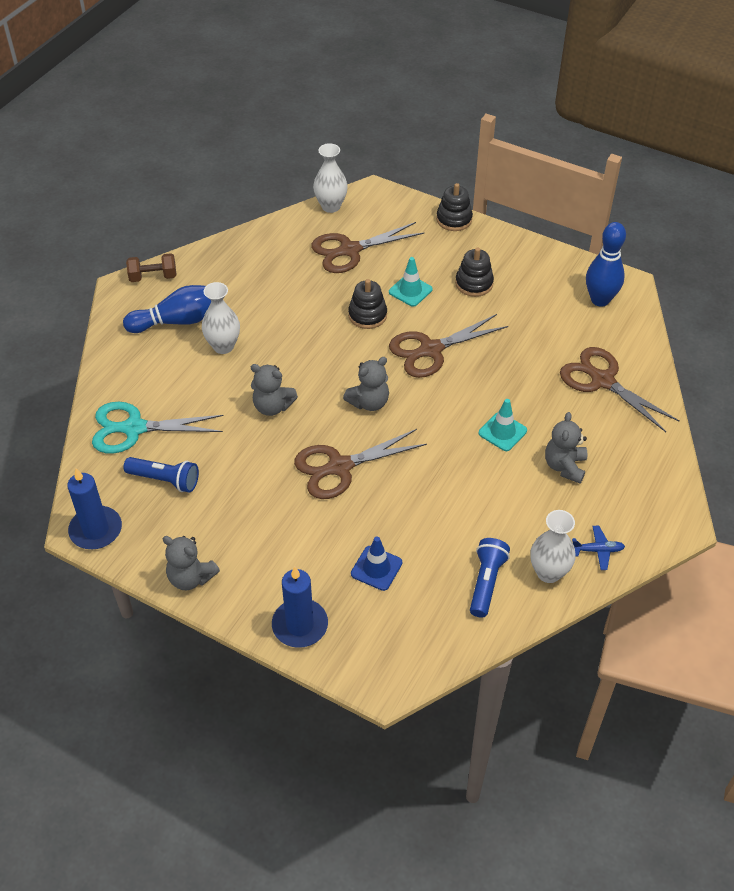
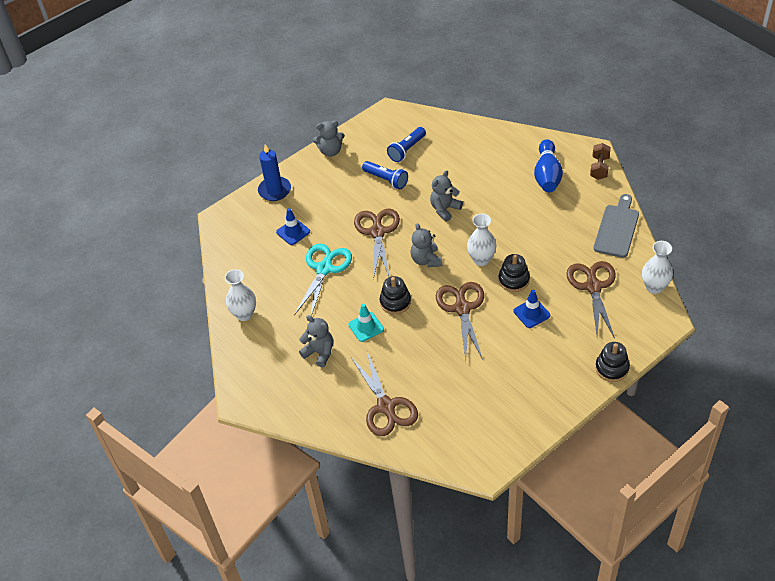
camera: 115 degrees right, 0 degrees up
(96, 530) = (384, 117): blue candle -> none
(134, 428) = (455, 141): turquoise scissors -> turquoise scissors (324, 269)
(191, 577) = (330, 151): grey teddy bear -> grey teddy bear turned 150 degrees counterclockwise
(223, 346) = (512, 194): white vase -> white vase (481, 259)
(253, 246) = (617, 228): none -> grey cutting board
(410, 291) = (531, 313): turquoise traffic cone -> blue traffic cone
(474, 283) = (525, 357): black stacking toy -> black stacking toy (395, 302)
(486, 582) = (255, 281): blue flashlight -> blue flashlight (386, 180)
(597, 550) = (245, 346): blue plane -> none
(600, 300) = (474, 440): blue bowling pin -> none
(602, 381) = (386, 406): brown scissors -> brown scissors turned 90 degrees clockwise

